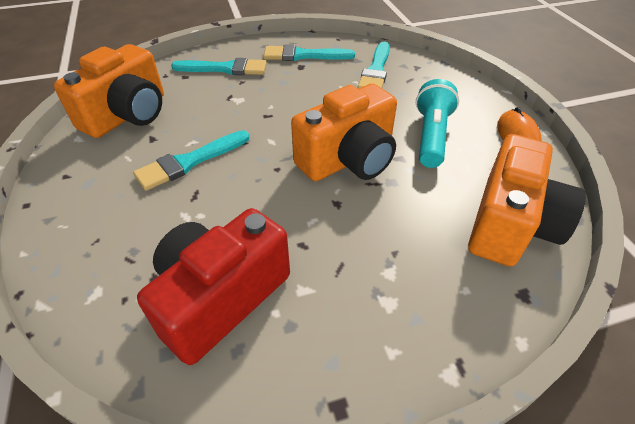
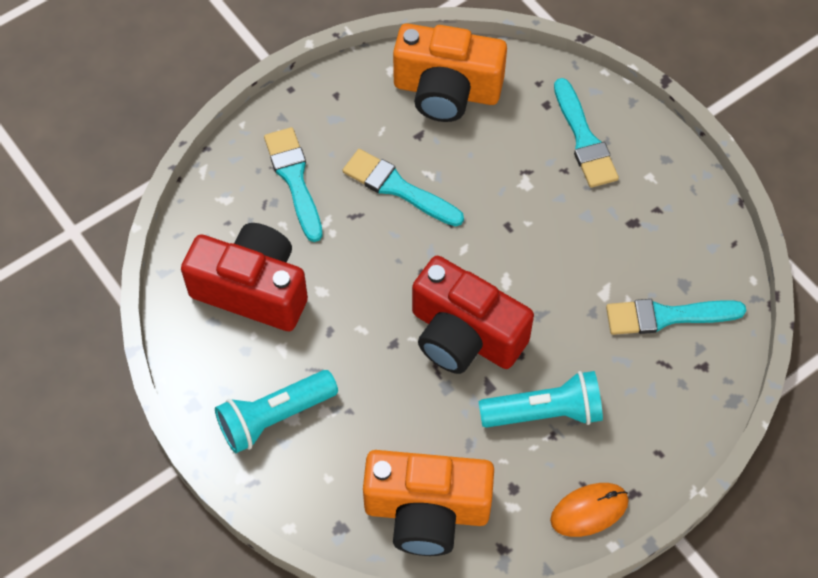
camera: 70 degrees right, 15 degrees up
(303, 55) = (662, 216): turquoise brush -> turquoise brush (294, 179)
(348, 159) = (464, 335): orange camera -> red camera
(383, 320) = (274, 417): none -> turquoise flashlight

